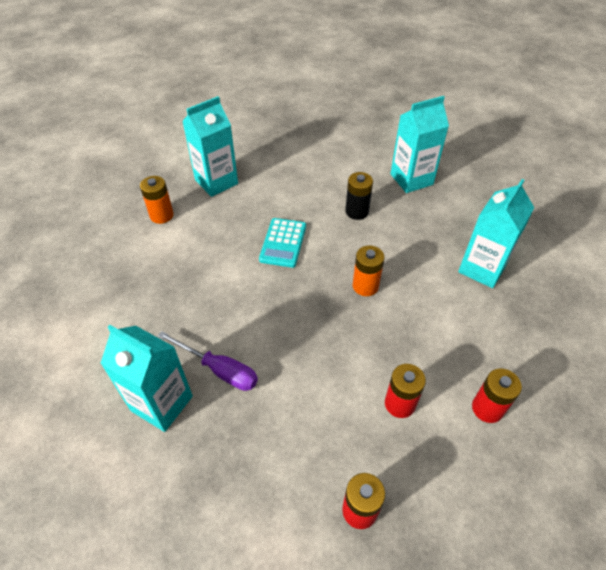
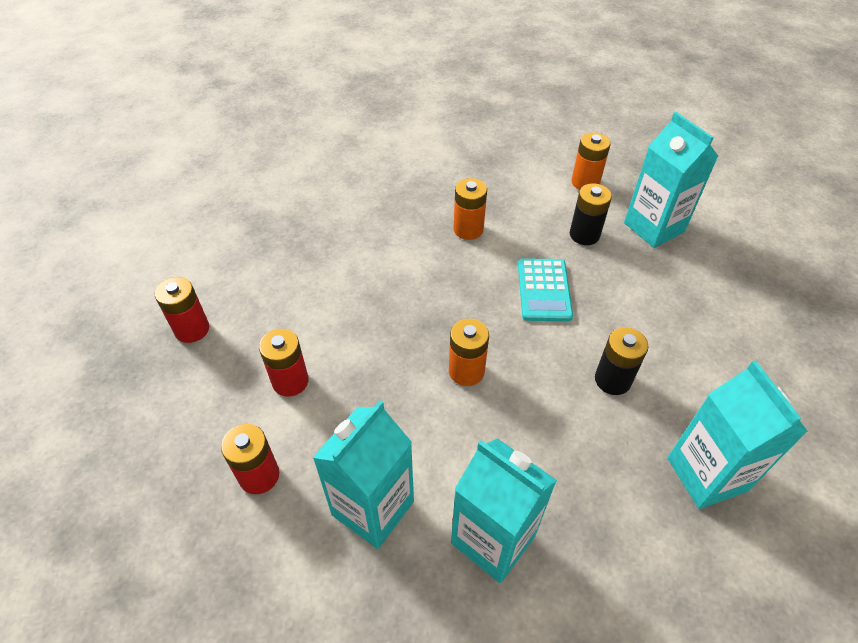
camera: 95 degrees right, 0 degrees up
(162, 403) = (339, 195): turquoise carton -> turquoise carton (373, 508)
(216, 291) = (468, 229): none -> orange battery
(219, 370) = (366, 232): purple screwdriver -> none
(224, 218) = (584, 235): none -> black battery
(283, 243) = (544, 290): turquoise calculator -> turquoise calculator turned 105 degrees counterclockwise

